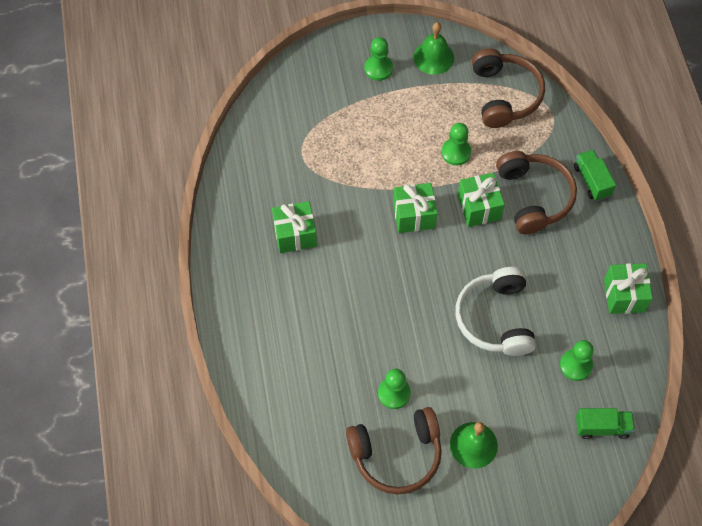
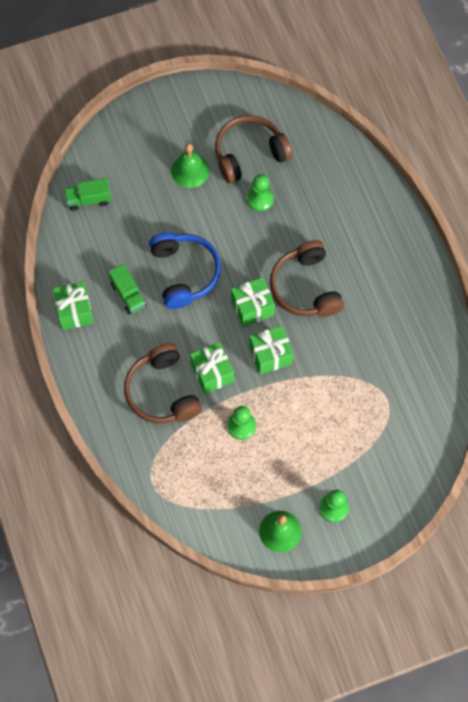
camera: 170 degrees right, 5 degrees up
(295, 234) = (373, 319): green gift -> green gift (252, 308)
(495, 318) = (184, 273): white headphones -> blue headphones
(504, 95) = (202, 498): brown headphones -> brown headphones (305, 287)
(575, 365) = (113, 245): green pawn -> none
(592, 181) = (109, 417): green truck -> green truck (128, 294)

